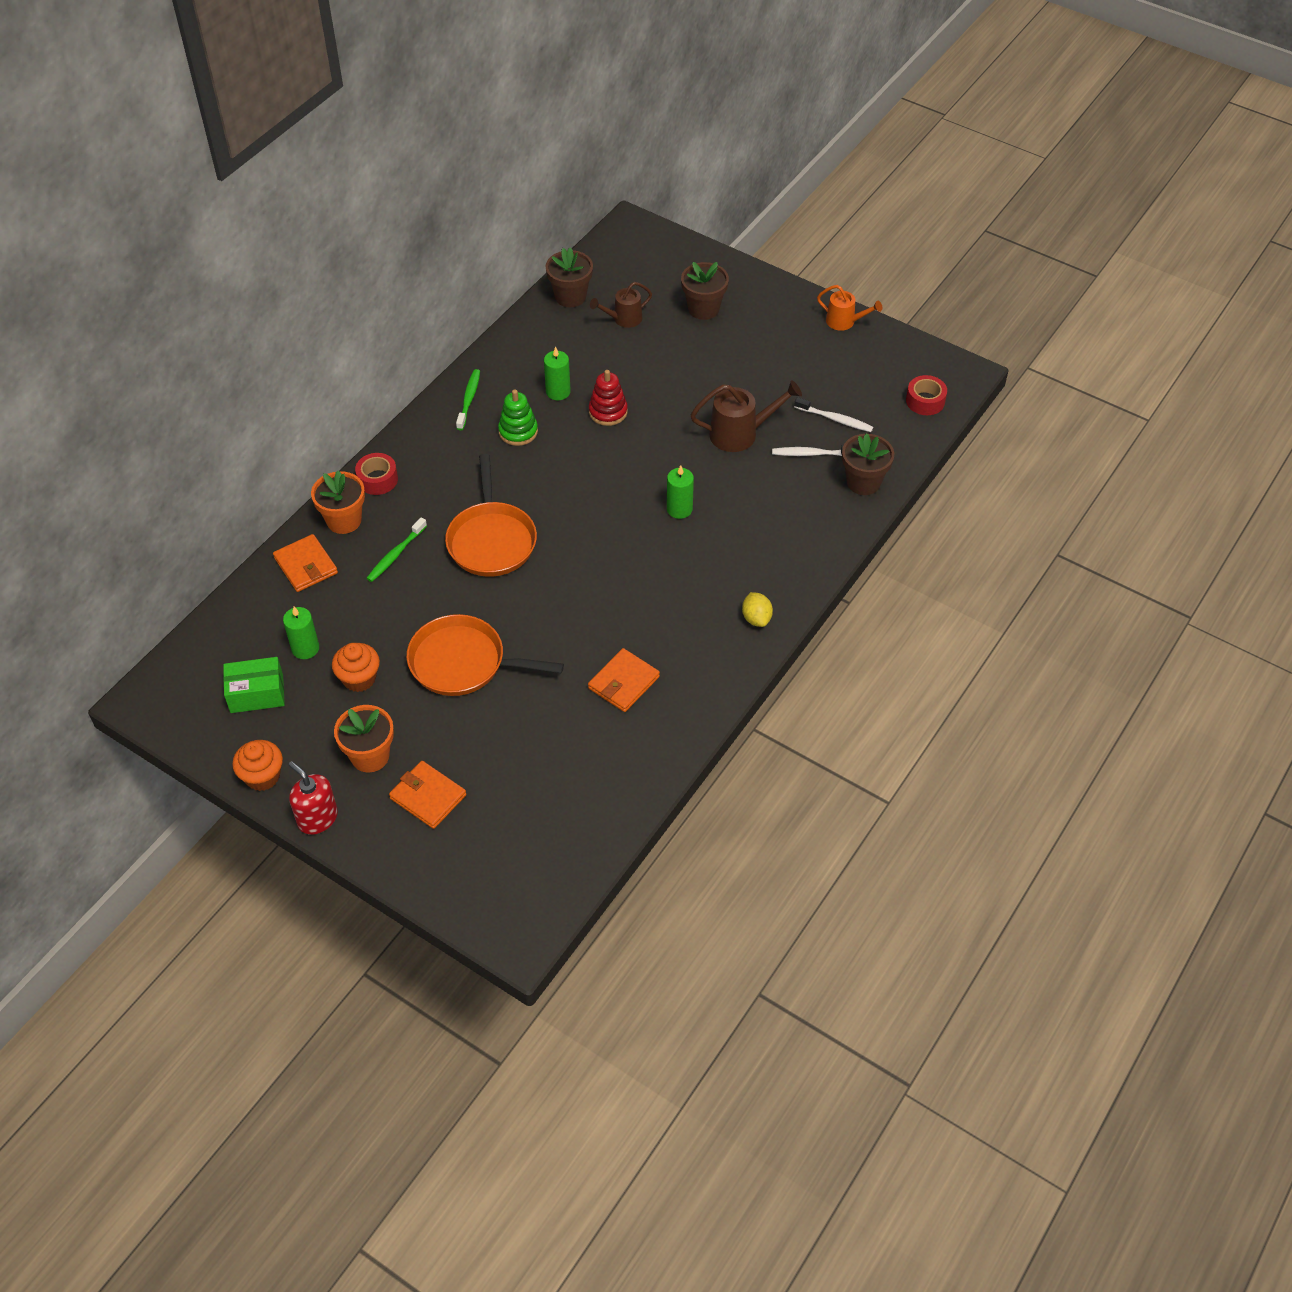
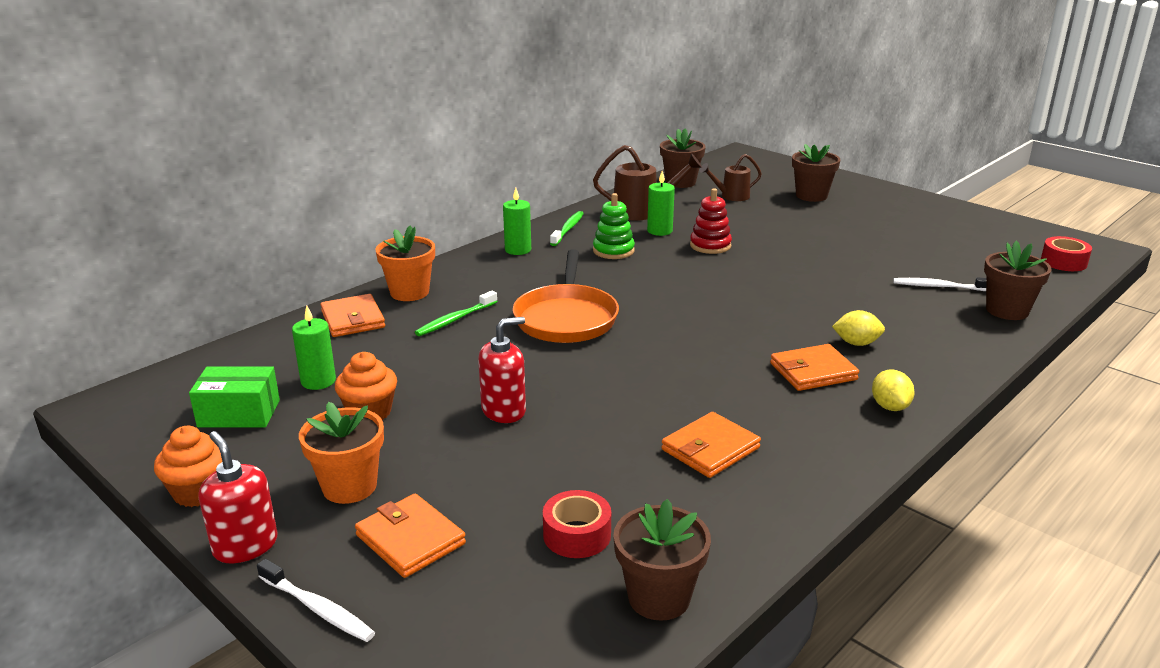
camera: 10 degrees right, 25 degrees down
(377, 479) = (457, 269): red tape -> red tape (577, 535)
(463, 662) = (504, 410): orange pan -> red soap dispenser
(599, 819) = (659, 597): none -> brown flower pot
(679, 509) = (787, 313): green candle -> green candle (518, 250)
(699, 584) = (813, 372): none -> orange wallet
(735, 543) = (856, 343): none -> yellow lemon
(741, 433) = (856, 268): brown watering can -> brown watering can (643, 212)
(835, 419) = (962, 266): white toothbrush -> white toothbrush (318, 608)
(845, 322) = (959, 211): orange watering can -> none

